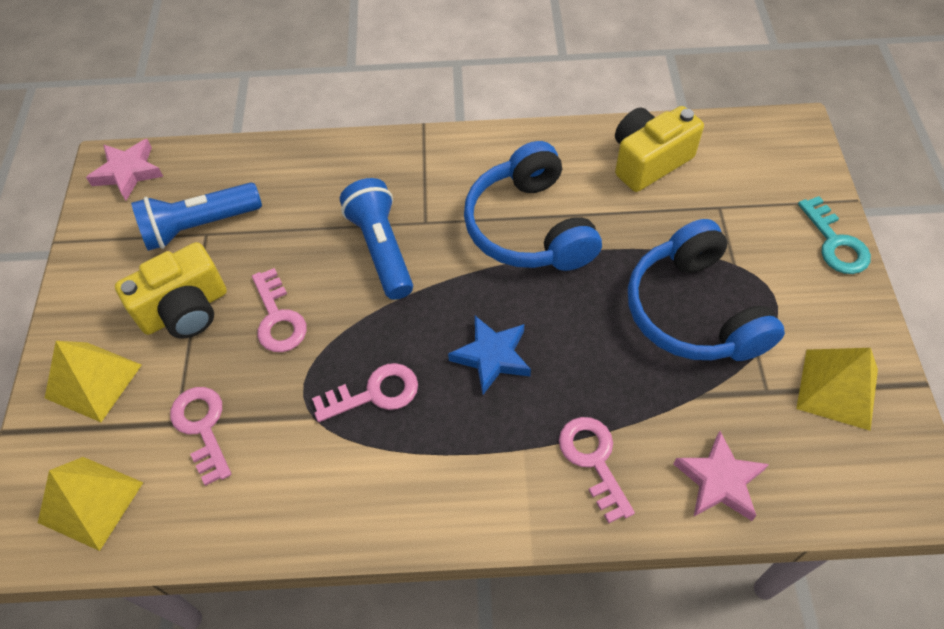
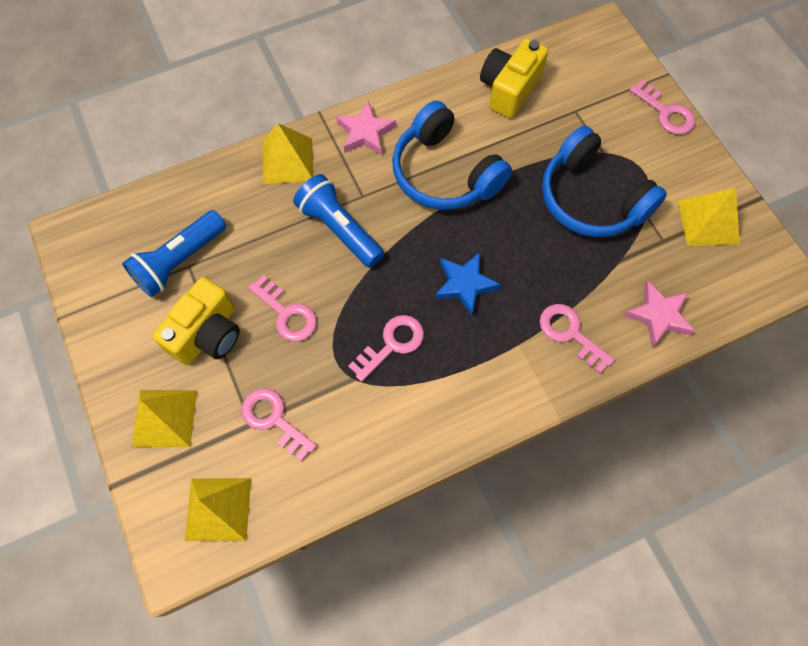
camera: 25 degrees left, 10 degrees up
(128, 172) = (89, 235): pink star -> pink star (365, 133)
(364, 161) = (288, 161): none -> yellow pyramid
(835, 243) = (665, 112): turquoise key -> pink key

